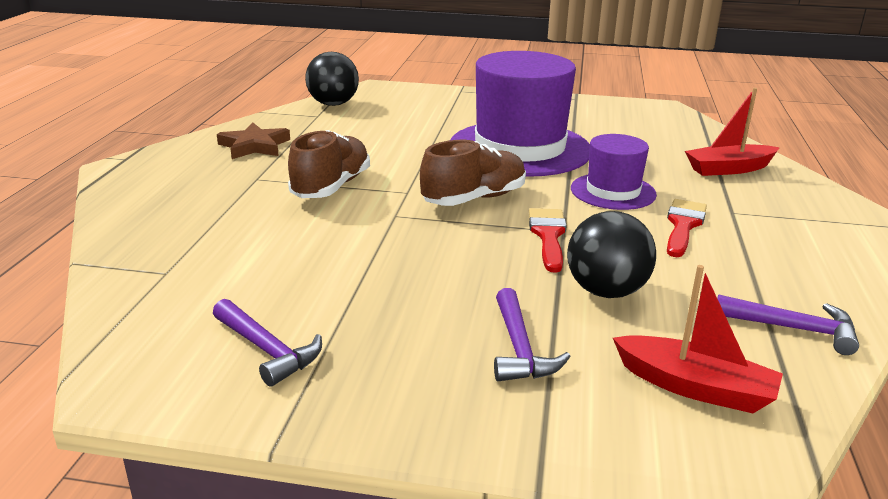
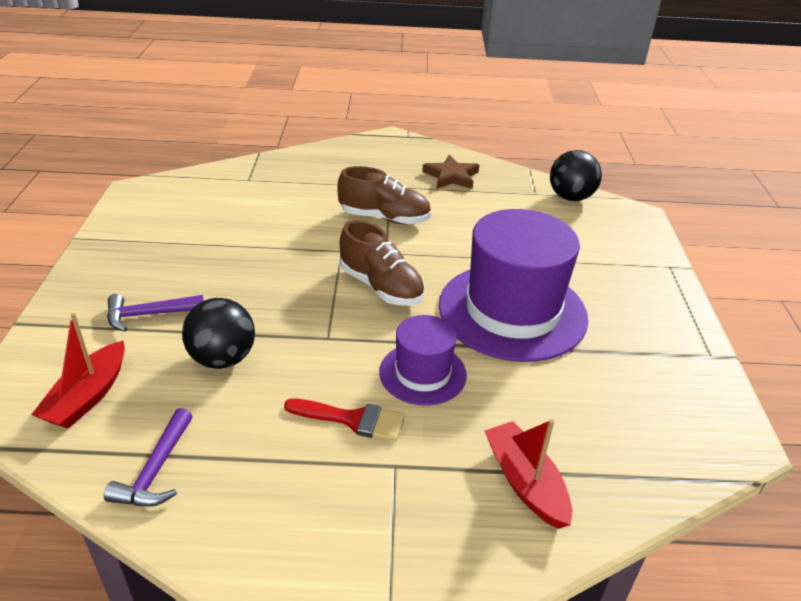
camera: 80 degrees right, 10 degrees up
(267, 350) = (161, 224): purple hammer -> none
(548, 235) = (317, 329): red brush -> none

